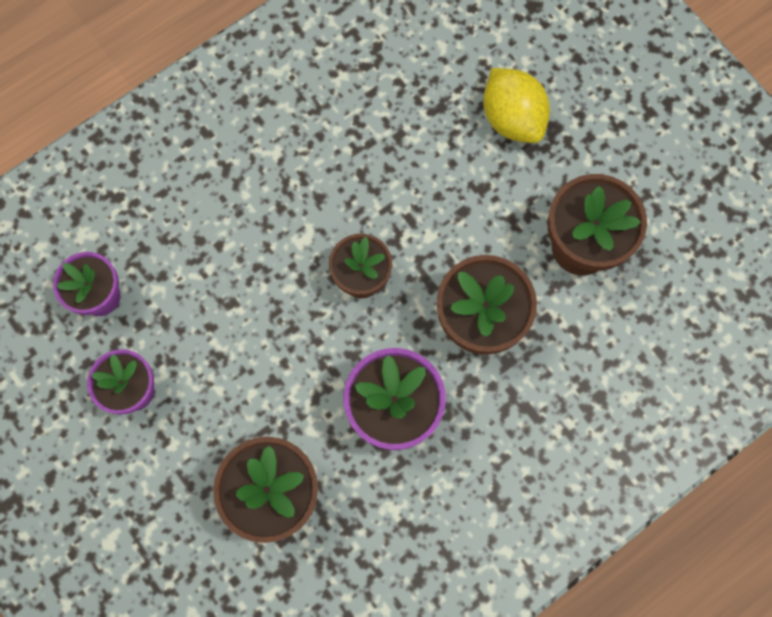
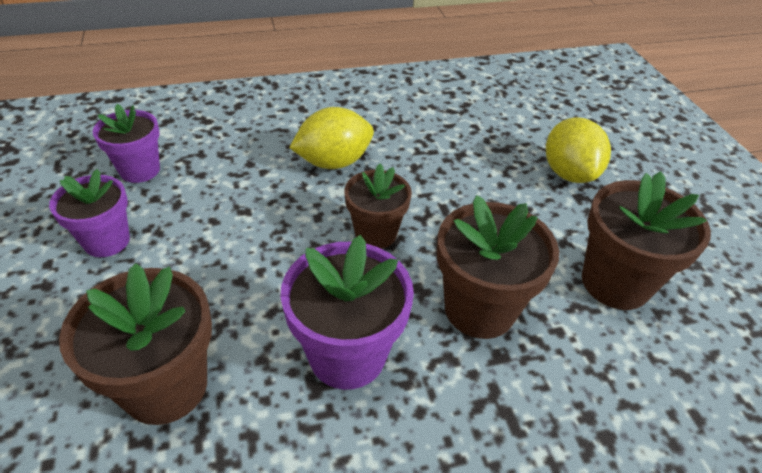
camera: 20 degrees right, 30 degrees down
(280, 202) = (333, 162): none -> yellow lemon

